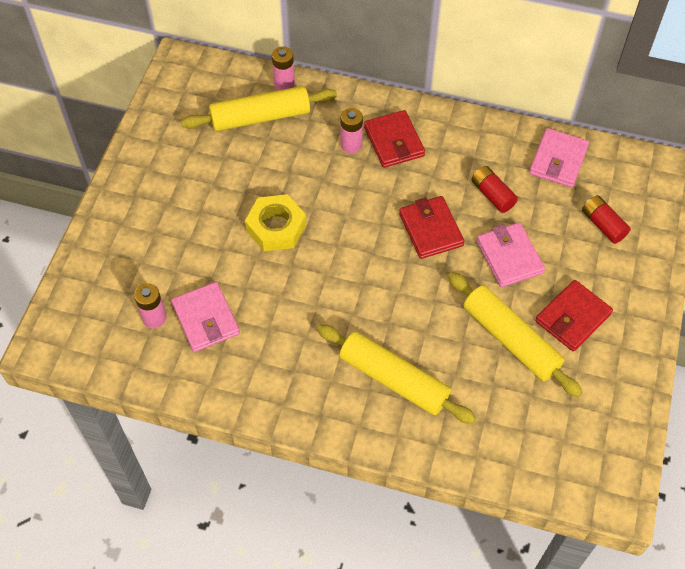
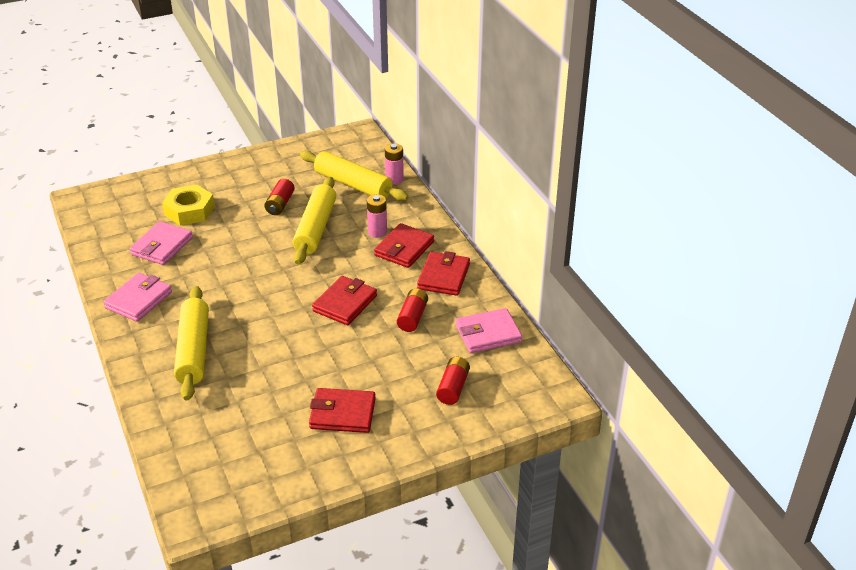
camera: 50 degrees right, 20 degrees down
(154, 318) = (142, 226): pink battery -> none
(234, 188) = (280, 204): none -> red battery
(276, 227) = (268, 237): yellow nut -> yellow nut (189, 211)
(458, 140) = (443, 276): none -> red wallet
(509, 257) = (364, 353): pink wallet -> pink wallet (139, 300)
(510, 339) = (287, 390): yellow rolling pin -> yellow rolling pin (316, 228)

